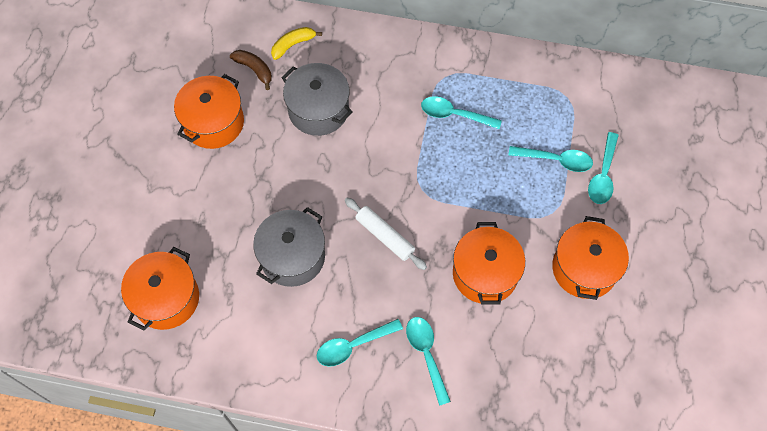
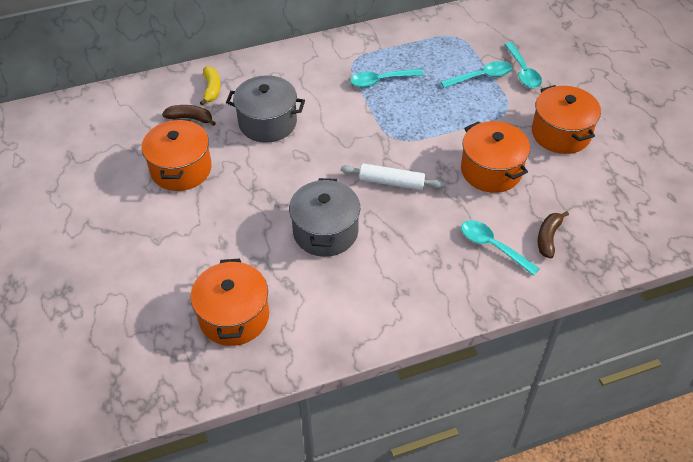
camera: 30 degrees left, 15 degrees down
(293, 45) = (211, 89): yellow banana -> yellow banana turned 150 degrees clockwise
(353, 345) = (428, 270): turquoise spoon -> none
(484, 374) = (548, 237): none -> brown banana

